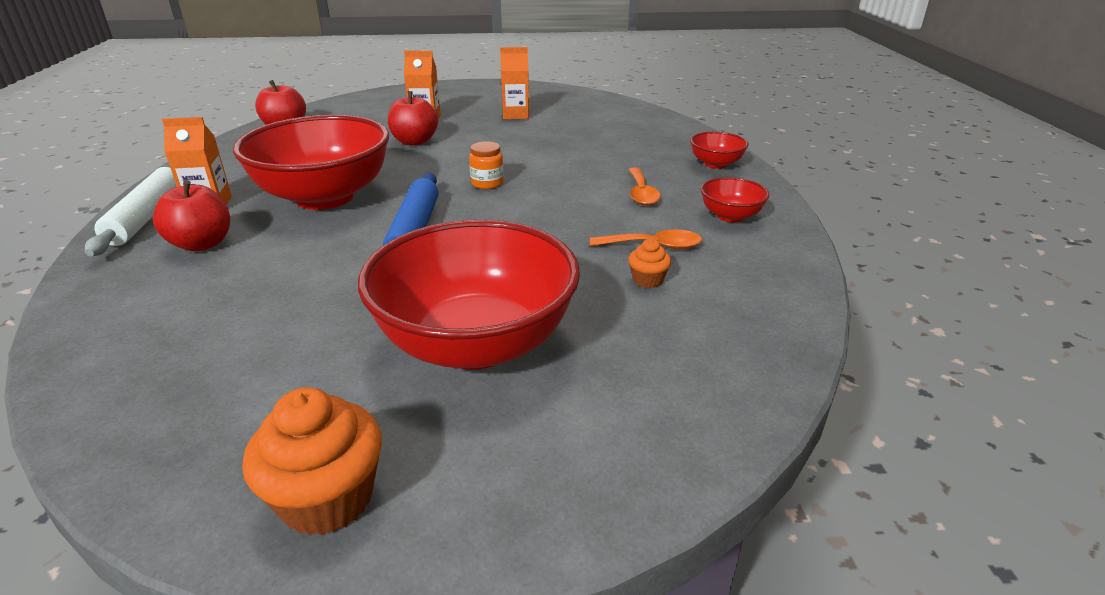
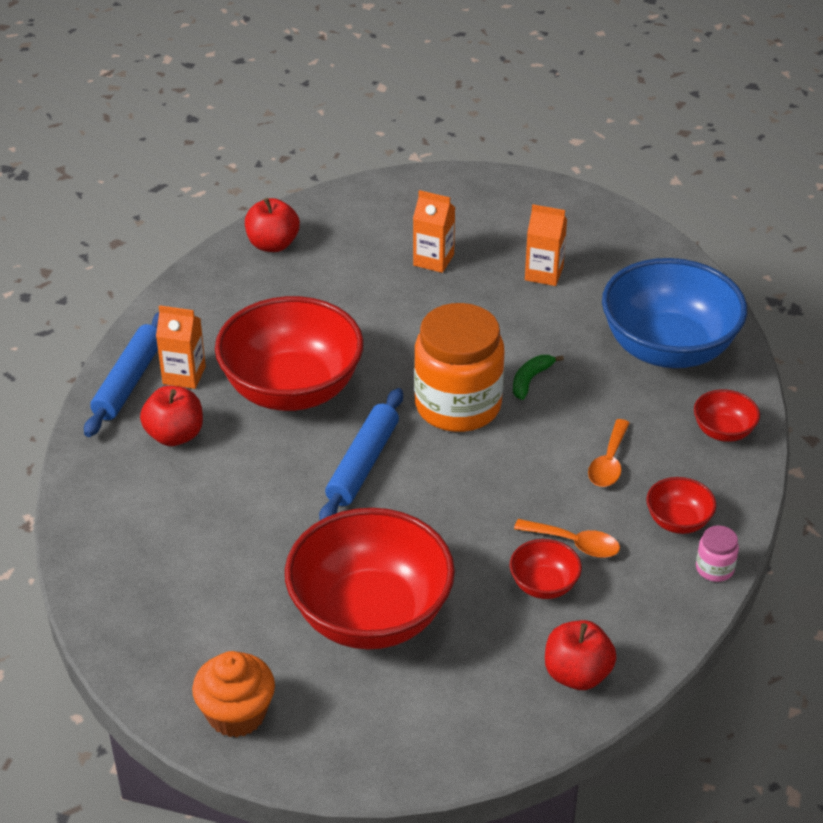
camera: 20 degrees right, 10 degrees up
(147, 217) = (129, 381): white rolling pin -> blue rolling pin
(414, 141) = (407, 307): red apple -> red apple (577, 674)
(487, 183) = (458, 405): orange jar -> orange jar, size x2.47
(541, 162) = (530, 380): none -> green banana
(636, 133) = (668, 349): none -> blue bowl
(647, 280) = (544, 585): orange cupcake -> red bowl
(790, 238) = (714, 568): none -> pink jar

